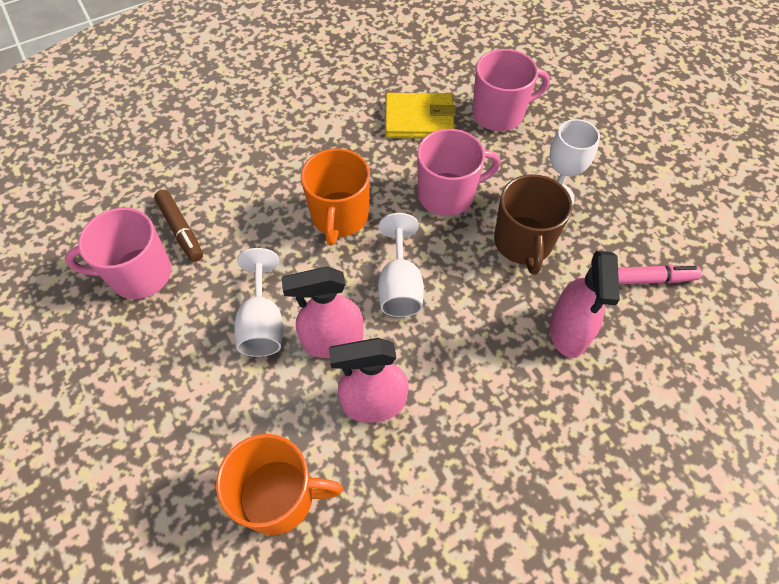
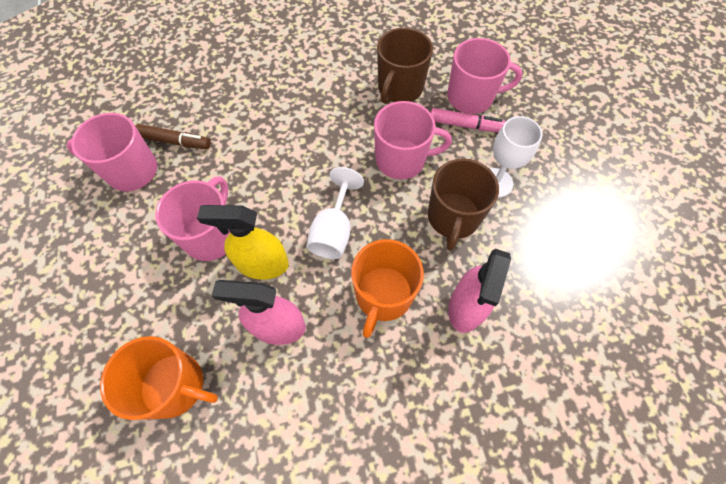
camera: 15 degrees right, 5 degrees up
(181, 230) = (175, 141): brown marker -> brown marker turned 60 degrees counterclockwise
(262, 323) = (212, 235): white goblet -> pink mug
(332, 341) = (262, 264): pink spray bottle -> yellow spray bottle
(339, 217) = (304, 159): orange mug -> orange mug (383, 295)
(419, 119) = (399, 88): yellow wallet -> brown mug
(647, 279) = (555, 277): pink marker -> pink marker (465, 125)

